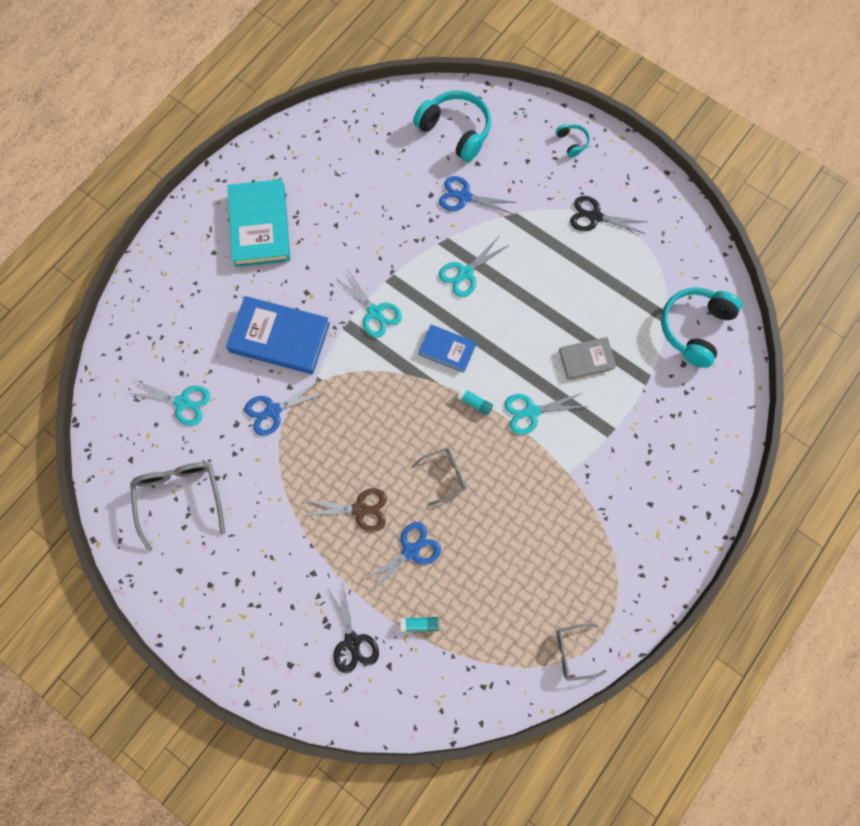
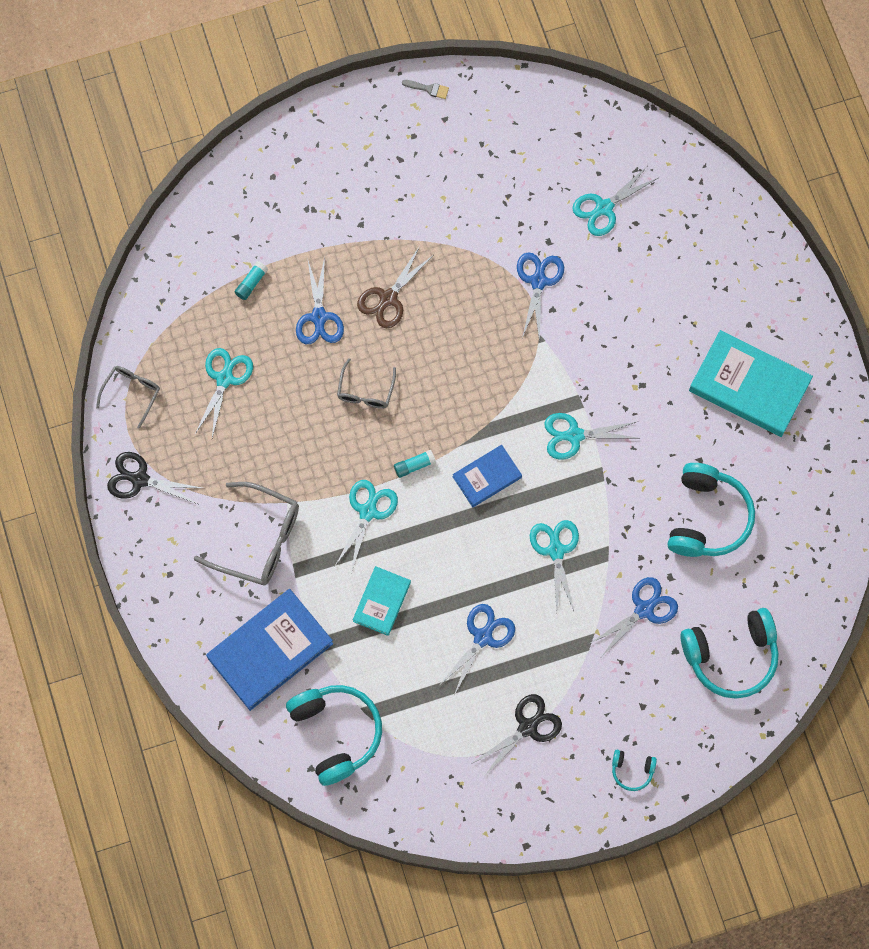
camera: 125 degrees right, 0 degrees up
(160, 602) = (428, 89): none -> grey brush
(180, 497) = (511, 155): grey glasses -> grey glasses (259, 540)
(279, 337) = (610, 331): blue book -> blue book (270, 651)
(352, 641) = (279, 220): black scissors -> black scissors (140, 479)
(373, 197) = (707, 517): none -> turquoise headphones
(510, 587) = (224, 379): none -> turquoise scissors
(559, 280) = (483, 637): none -> blue scissors
(586, 359) = (382, 602): grey book -> turquoise book

